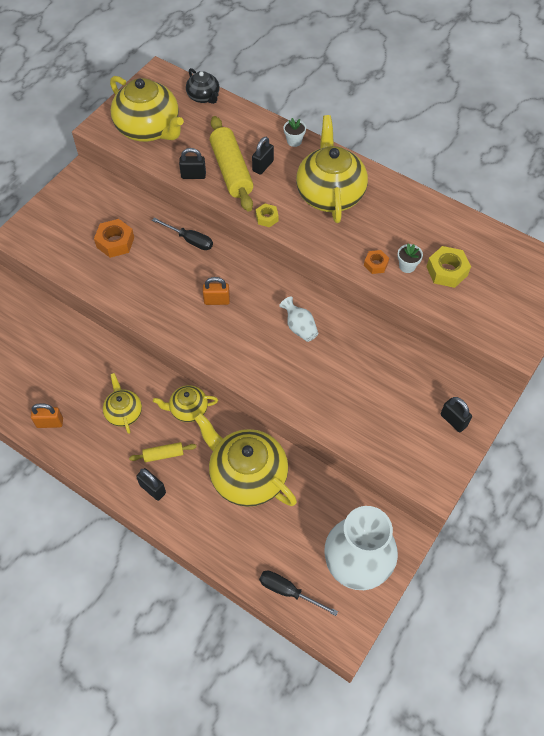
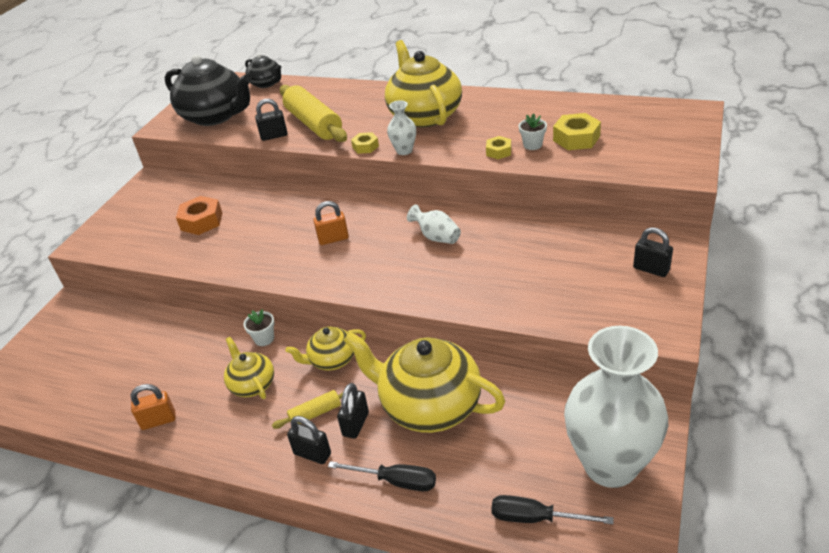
camera: 10 degrees left, 20 degrees down
(149, 129) = (215, 116): yellow teapot -> black teapot
(190, 240) = (286, 199): black screwdriver -> black screwdriver (396, 481)
(263, 166) = (346, 113): black padlock -> black padlock (355, 424)
(294, 141) = (371, 90): white flower pot -> white flower pot (264, 339)
(297, 235) = (404, 151): none -> white vase
(376, 264) = (498, 151): orange nut -> yellow nut

